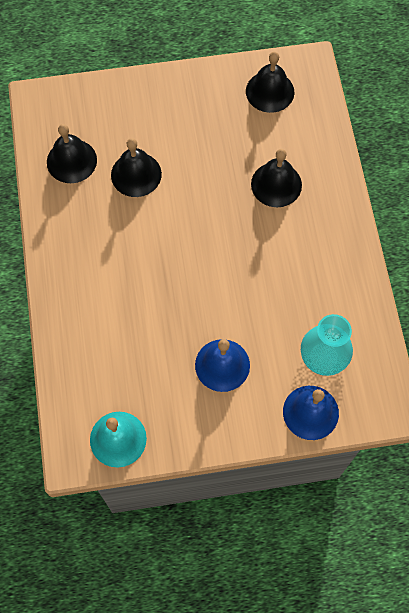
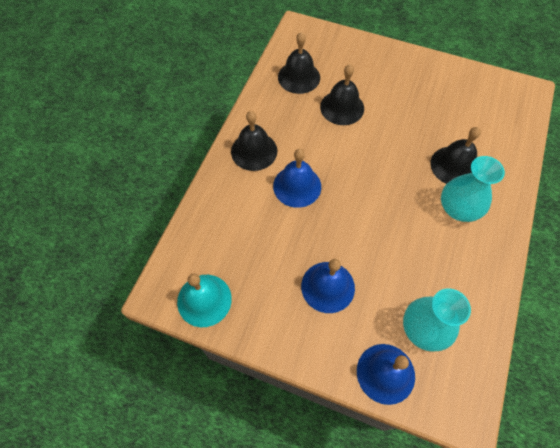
camera: 30 degrees right, 5 degrees down
(139, 283) = (297, 186): none -> blue bell
(270, 91) = (484, 96): black bell -> black bell (254, 151)
(300, 227) = (458, 208): none -> turquoise vase

